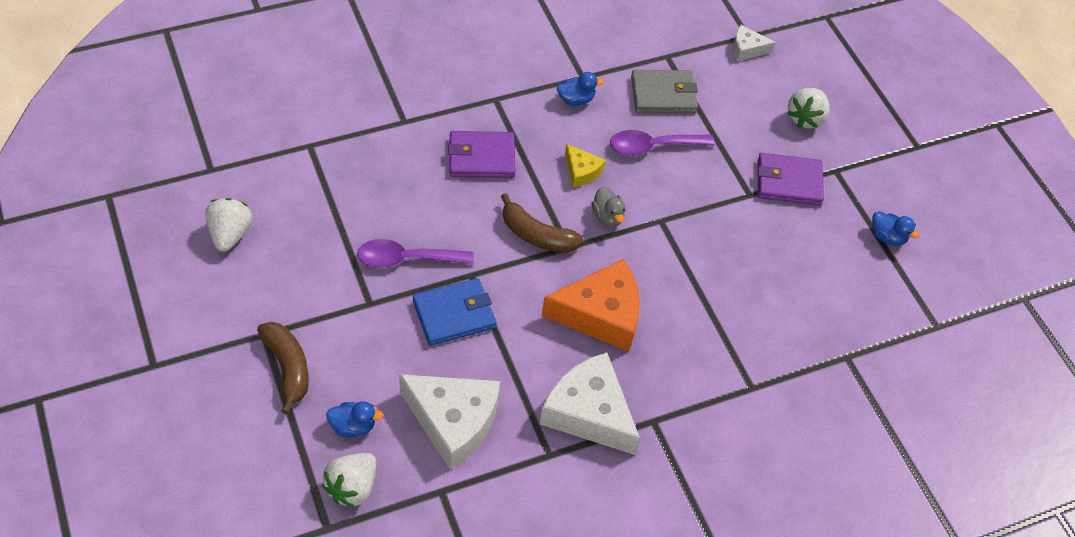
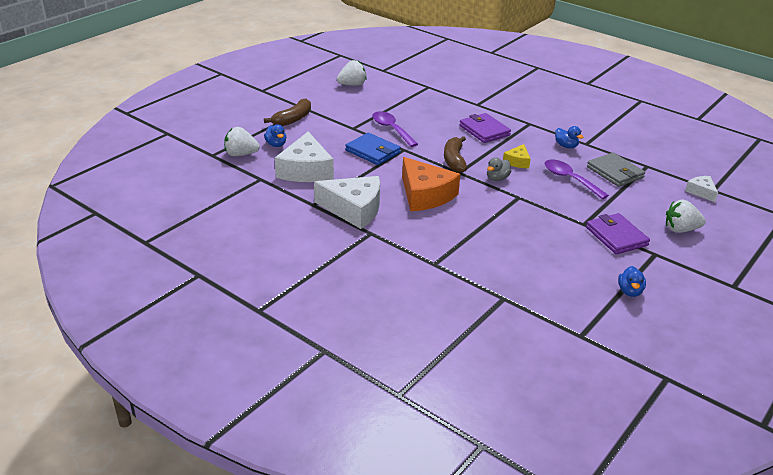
camera: 65 degrees right, 20 degrees down
(589, 412) = (354, 209): white cheese -> white cheese turned 90 degrees clockwise

